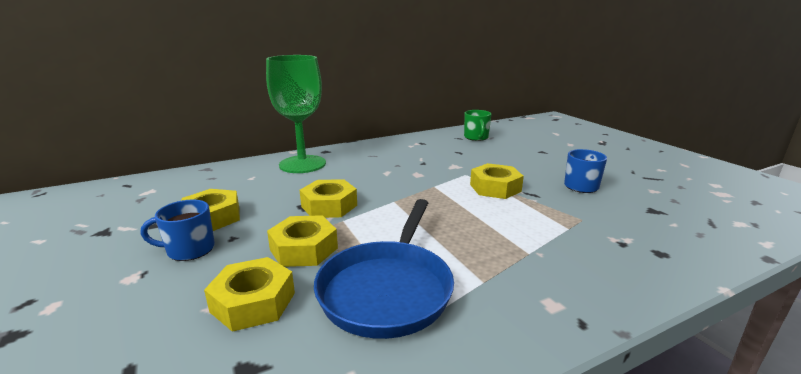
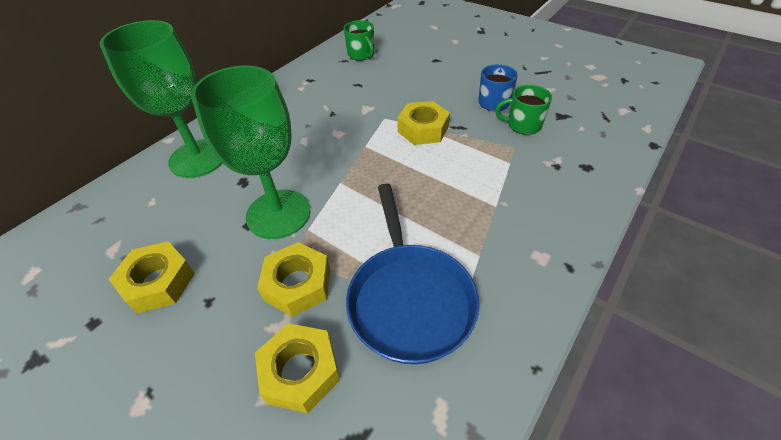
camera: 25 degrees left, 25 degrees up
(189, 250) = (173, 339): blue mug -> none
(329, 206) = (278, 214): yellow nut -> green goblet
(602, 207) = (523, 125): none -> green mug

